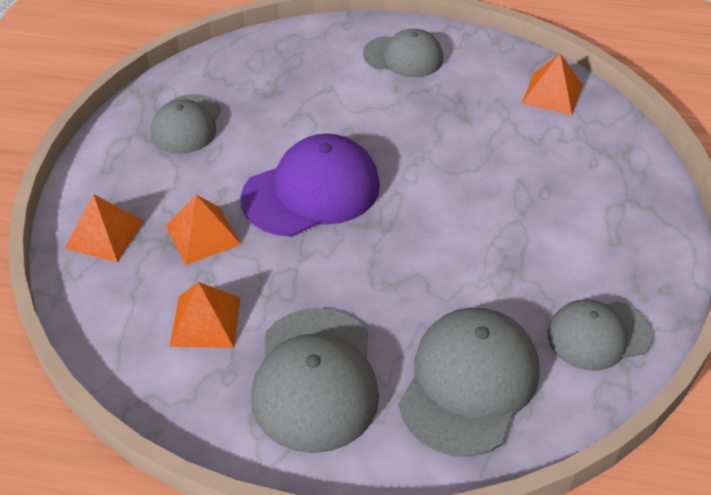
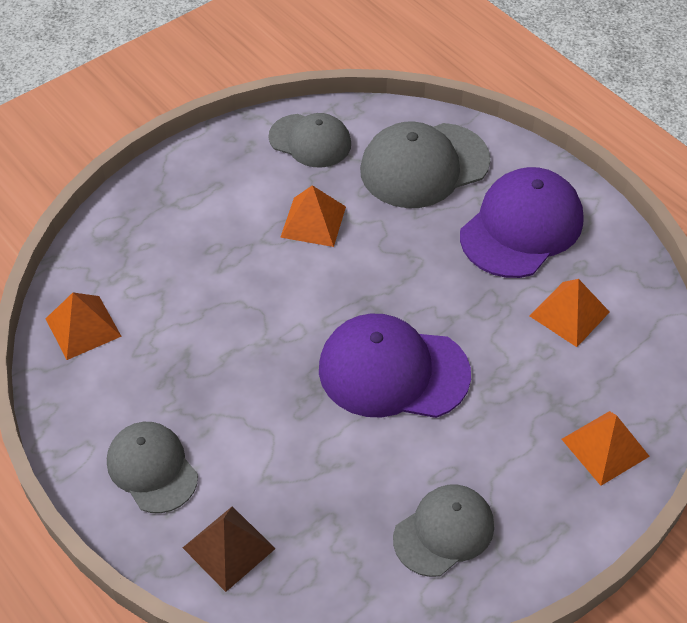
camera: 140 degrees left, 5 degrees up
(203, 235) = (519, 390): orange pyramid -> orange pyramid (313, 221)
(312, 50) = (229, 548): none -> brown pyramid
(315, 379) = (521, 227): grey cap -> purple cap

